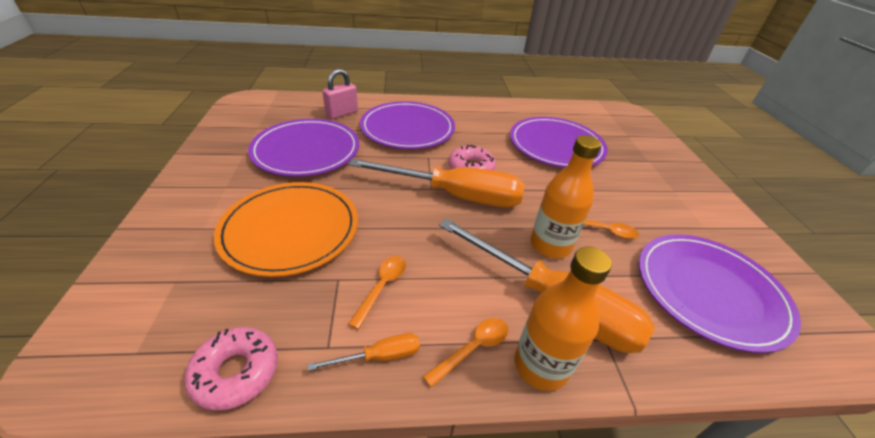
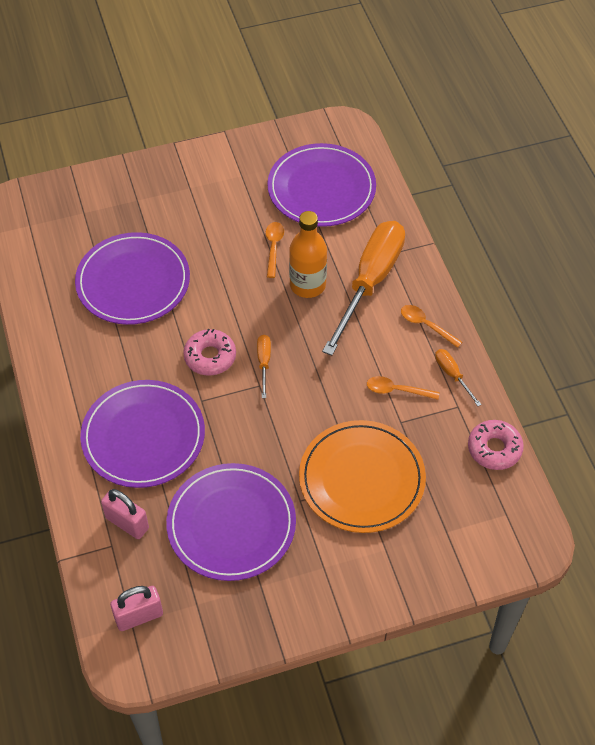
camera: 100 degrees left, 15 degrees up
(271, 107) = (139, 616): none -> pink padlock
(455, 195) = (264, 363): orange screwdriver -> orange screwdriver, size x0.41
(541, 365) = (423, 288): orange bottle -> none

